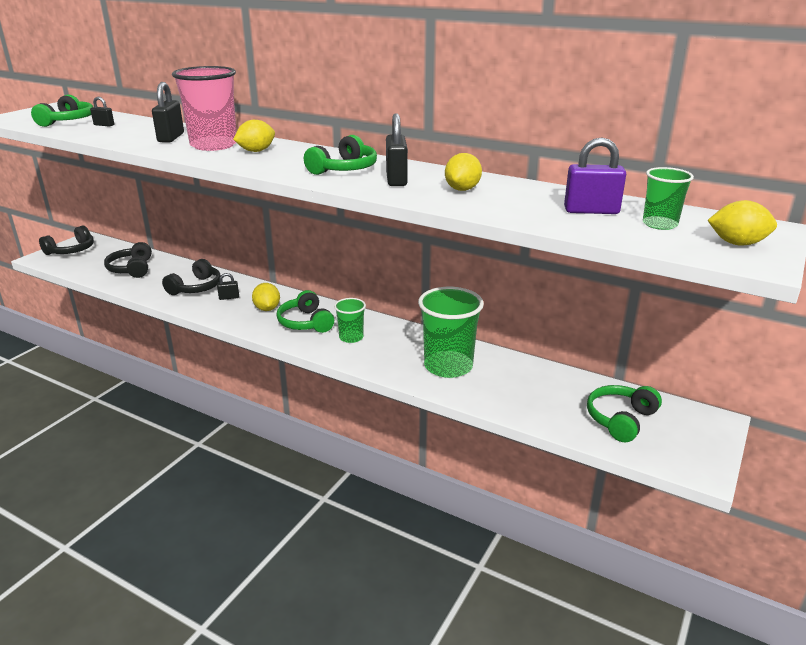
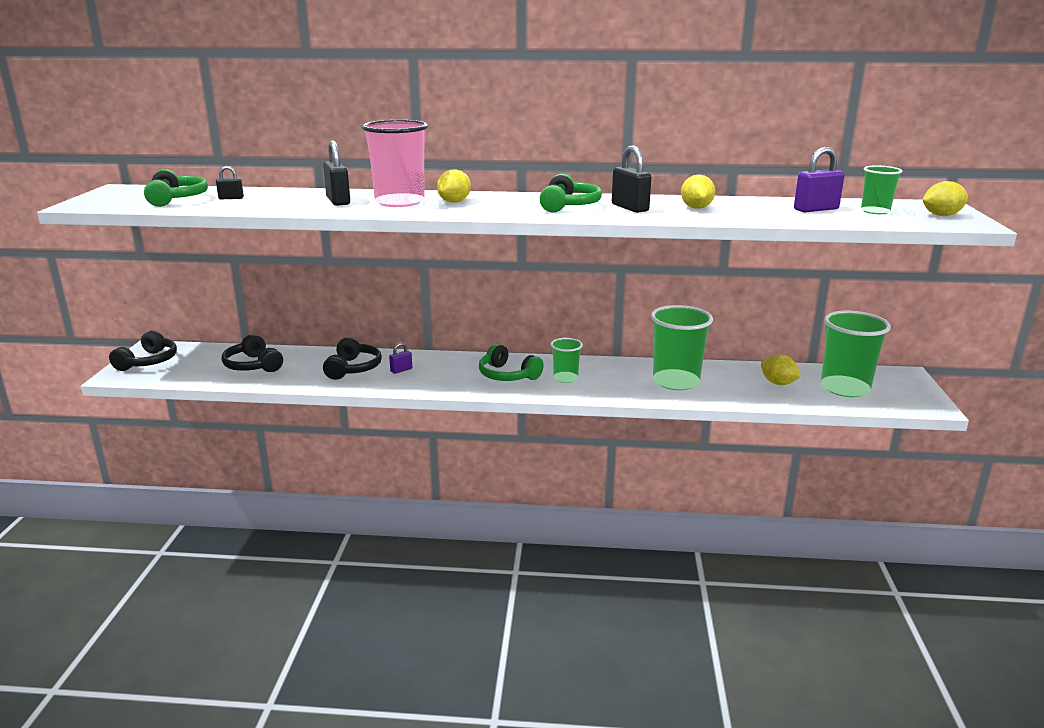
camera: 25 degrees left, 5 degrees down
(229, 297) = (401, 370): black padlock -> purple padlock
(267, 309) = (454, 372): yellow lemon -> yellow lemon (778, 383)
(620, 419) = (845, 388): green headphones -> green cup

